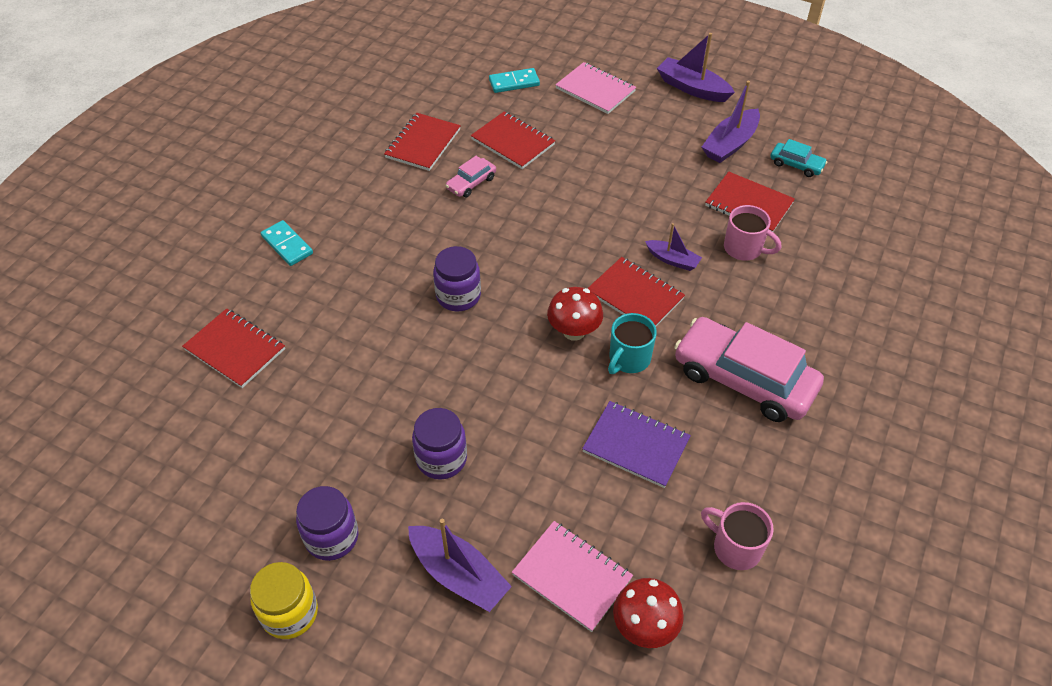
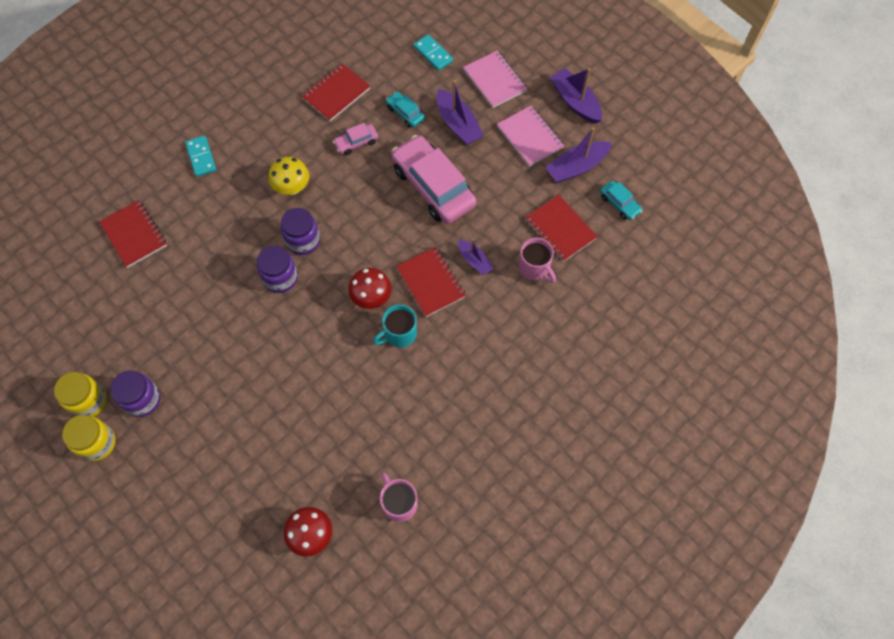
camera: 20 degrees right, 15 degrees up
(255, 563) = (89, 401): none -> yellow jar
(417, 246) = (292, 188): none -> yellow mushroom
(441, 459) = (235, 367): purple jar -> purple jar (280, 278)
(458, 574) = (210, 455): purple boat -> purple boat (458, 124)
(513, 142) = (405, 113): red notebook -> turquoise car
(514, 82) = (433, 54): turquoise domino -> turquoise domino turned 45 degrees clockwise
(572, 576) = (281, 483): pink notebook -> pink notebook (529, 137)
(636, 445) = (370, 404): purple notebook -> none
(744, 379) = (474, 378): pink car -> pink car (433, 186)

